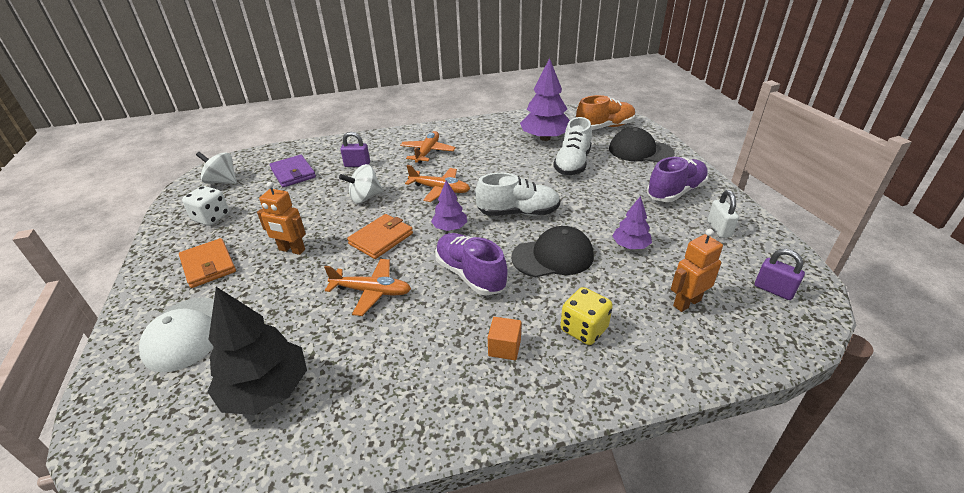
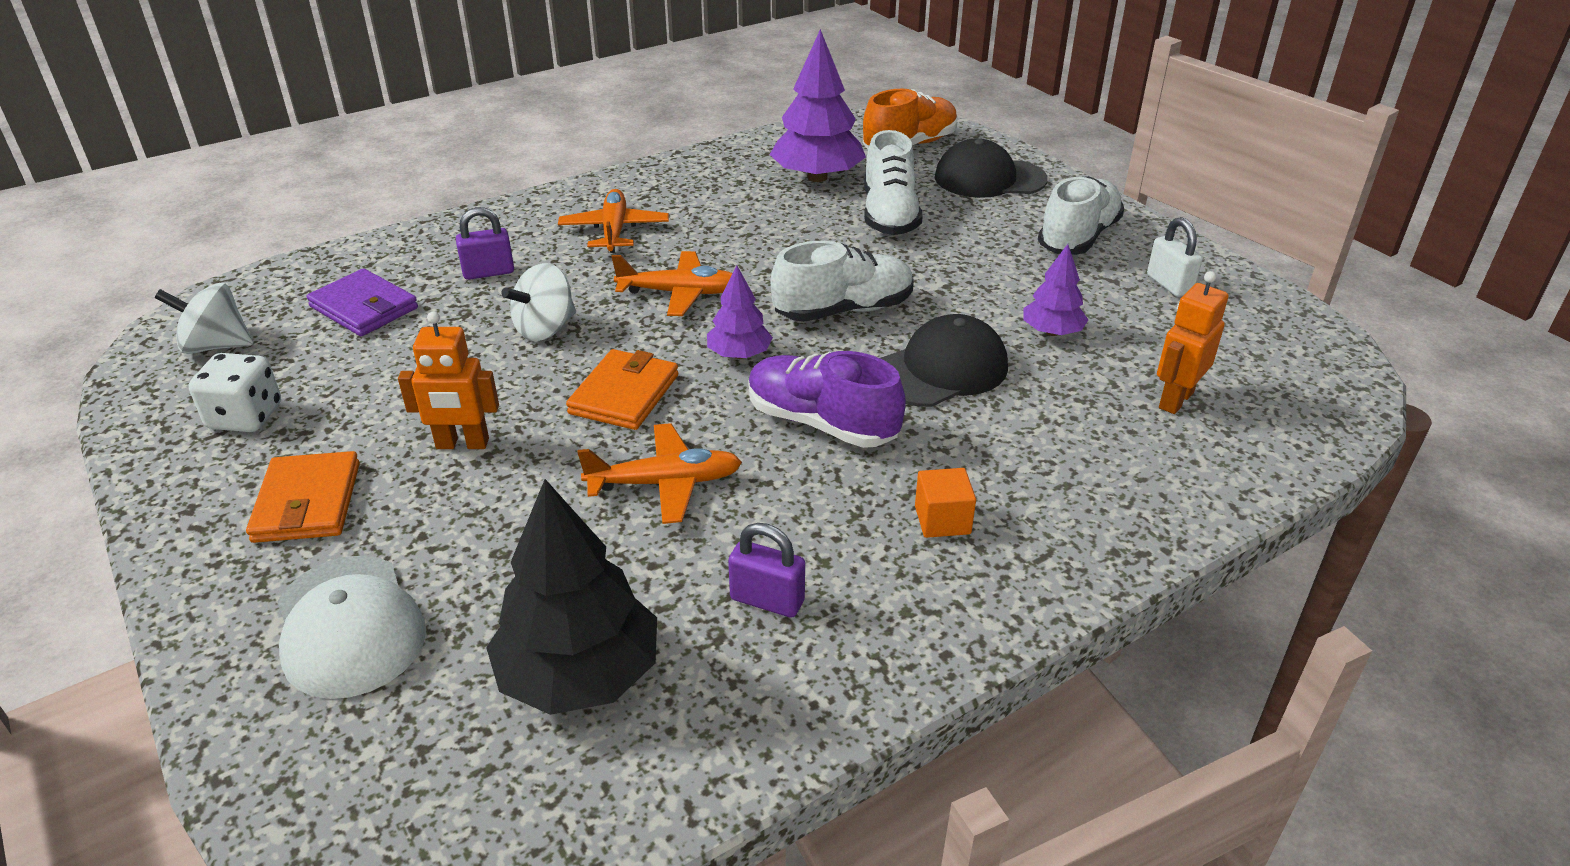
camera: 20 degrees left, 0 degrees up
(208, 265) = (307, 502): orange wallet -> orange wallet turned 45 degrees clockwise
(584, 329) = (1048, 468): yellow dice -> none
(675, 192) = (1078, 238): purple shoe -> white shoe
(773, 290) = (1284, 358): purple padlock -> purple padlock (767, 600)

